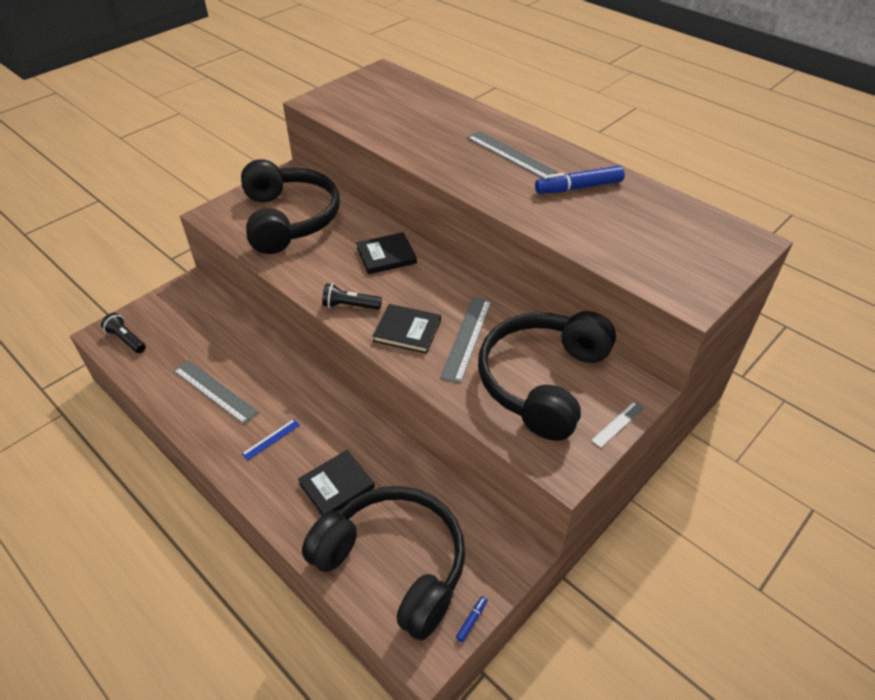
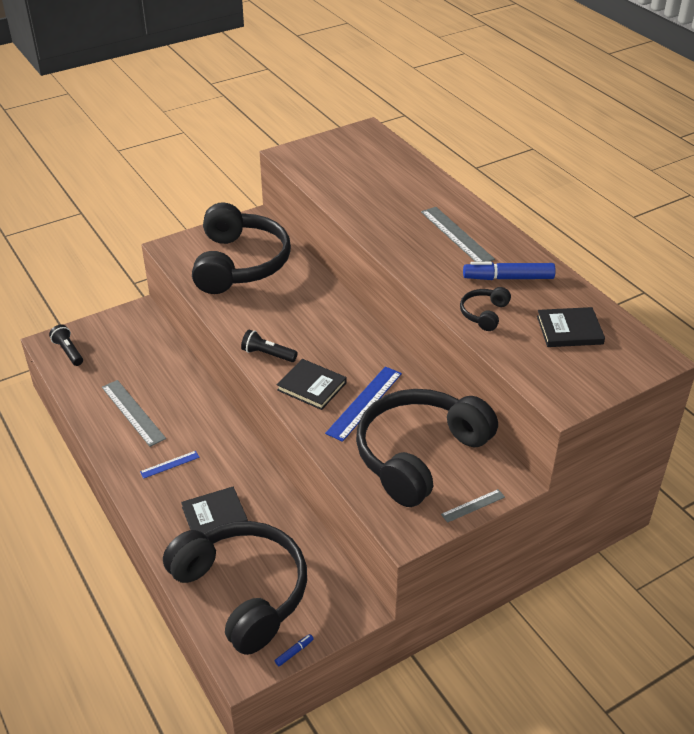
camera: 15 degrees right, 5 degrees down
(386, 256) = (318, 314): black book -> black book (569, 330)
(467, 338) = (364, 403): grey ruler -> blue ruler
(573, 226) = (484, 314): none -> black headphones

